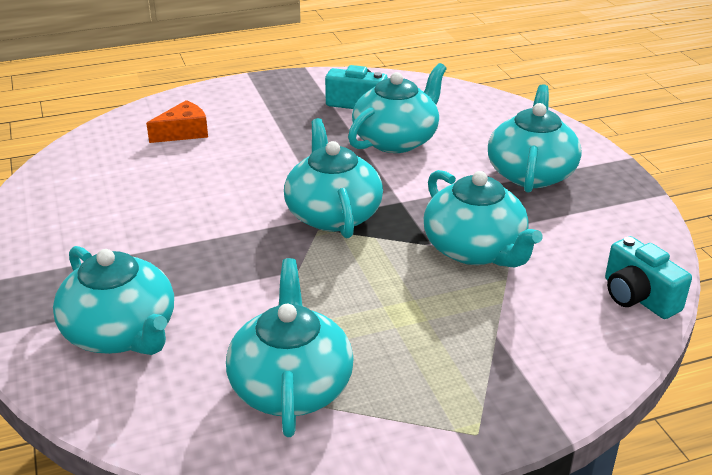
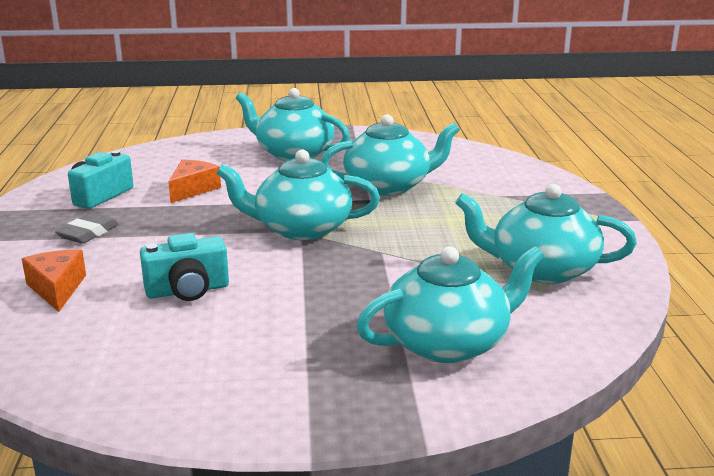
camera: 75 degrees left, 10 degrees down
(281, 118) = (88, 233): none -> grey eraser
(396, 140) = (192, 189): turquoise teapot -> orange cheese
(638, 297) = (468, 152): turquoise camera -> turquoise camera (187, 290)

